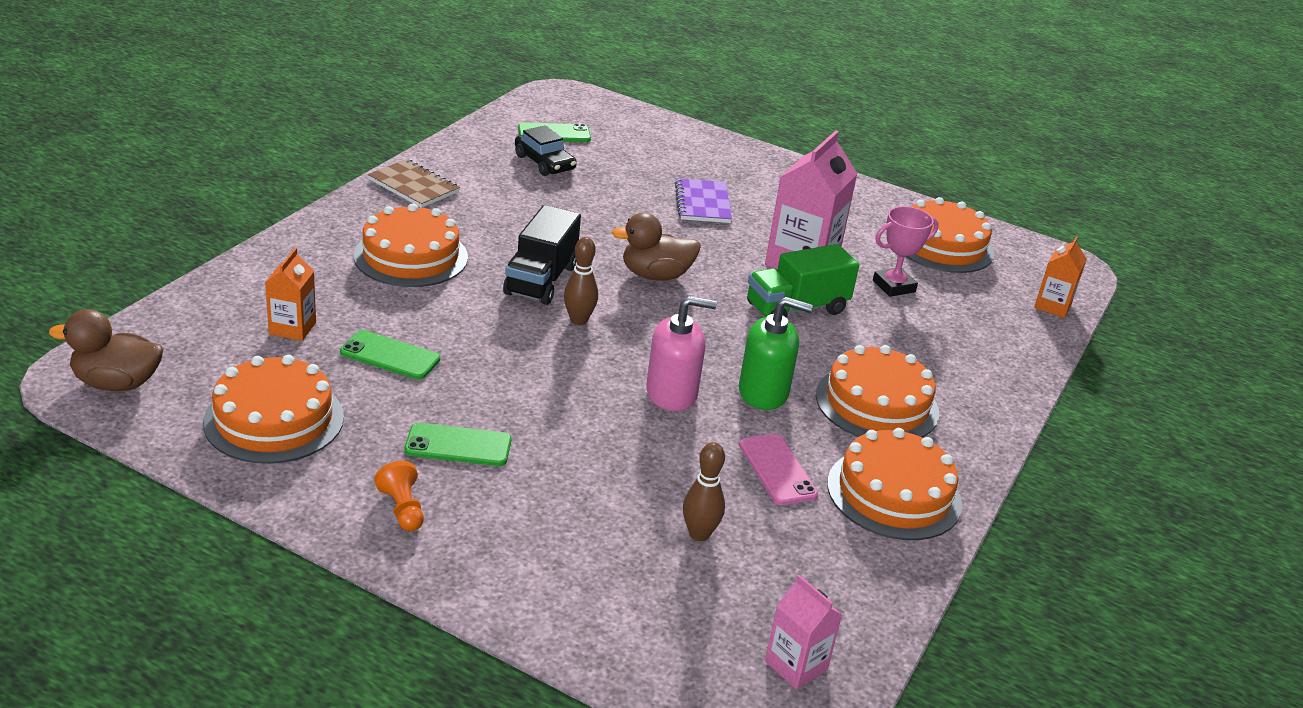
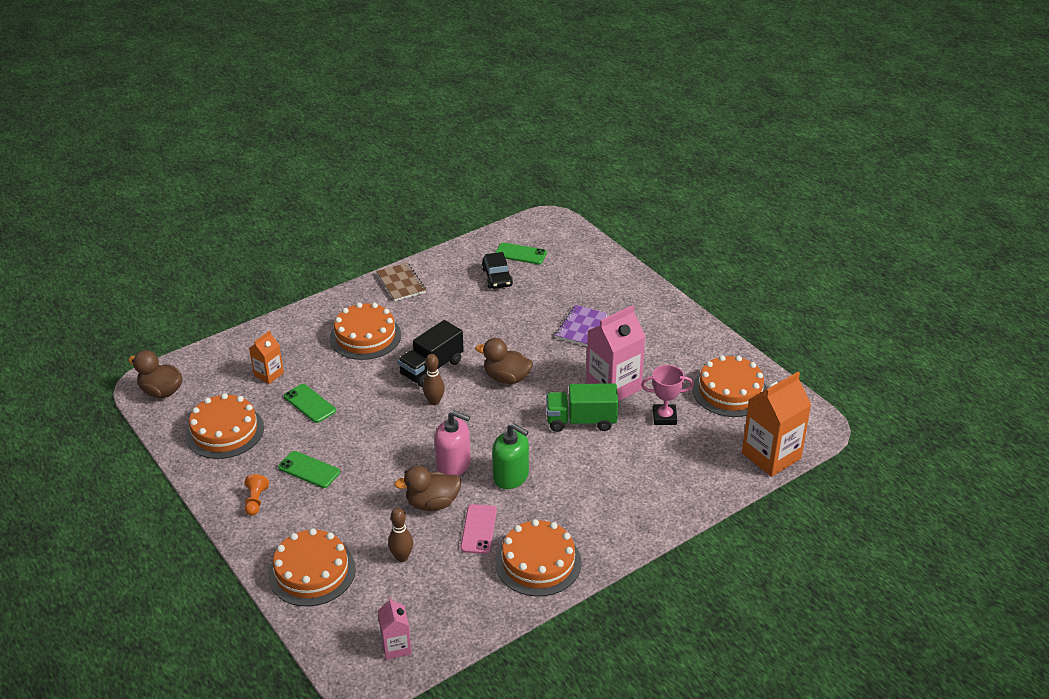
camera: 30 degrees right, 5 degrees up
(683, 450) = (432, 503): none -> brown duck
(877, 404) = (578, 500): orange cake -> orange cake (312, 572)
(1052, 306) = (771, 456): orange carton -> orange carton, size x1.86

